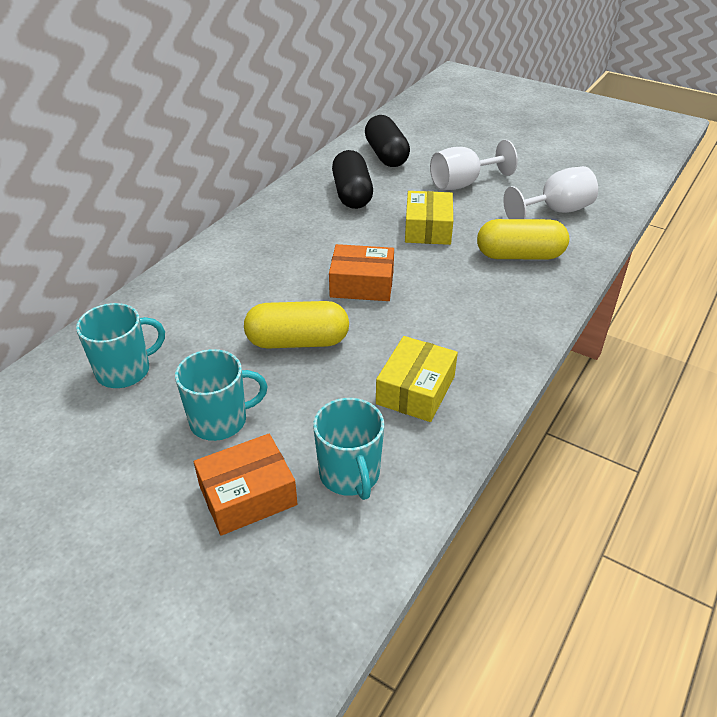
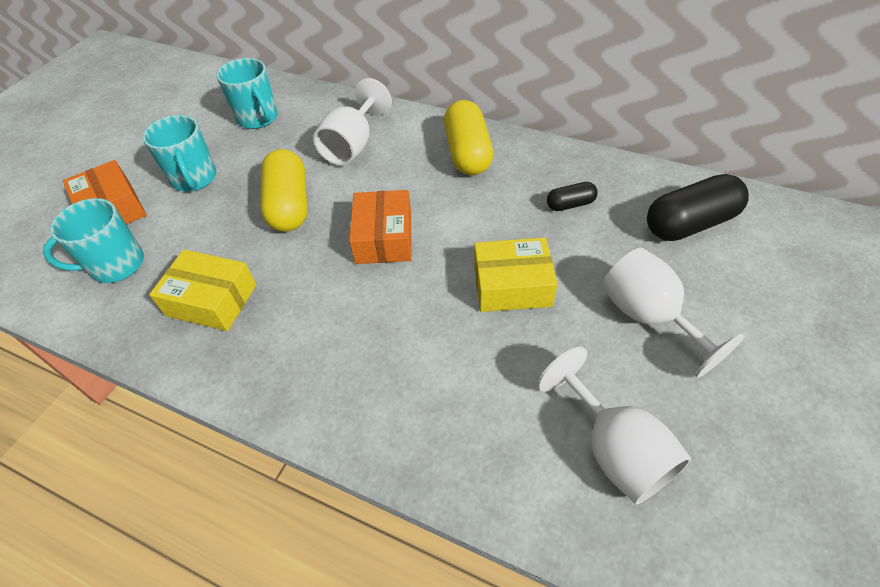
camera: 85 degrees right, 10 degrees up
(221, 298) = (353, 146): none -> white goblet
(352, 194) = (570, 204): black capsule -> black capsule, size x0.51
(519, 255) = (470, 395): yellow capsule -> yellow capsule (467, 153)

